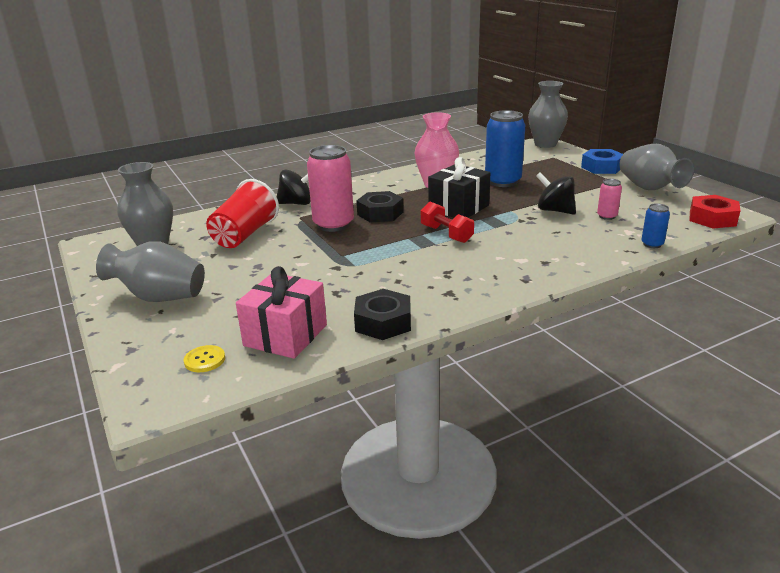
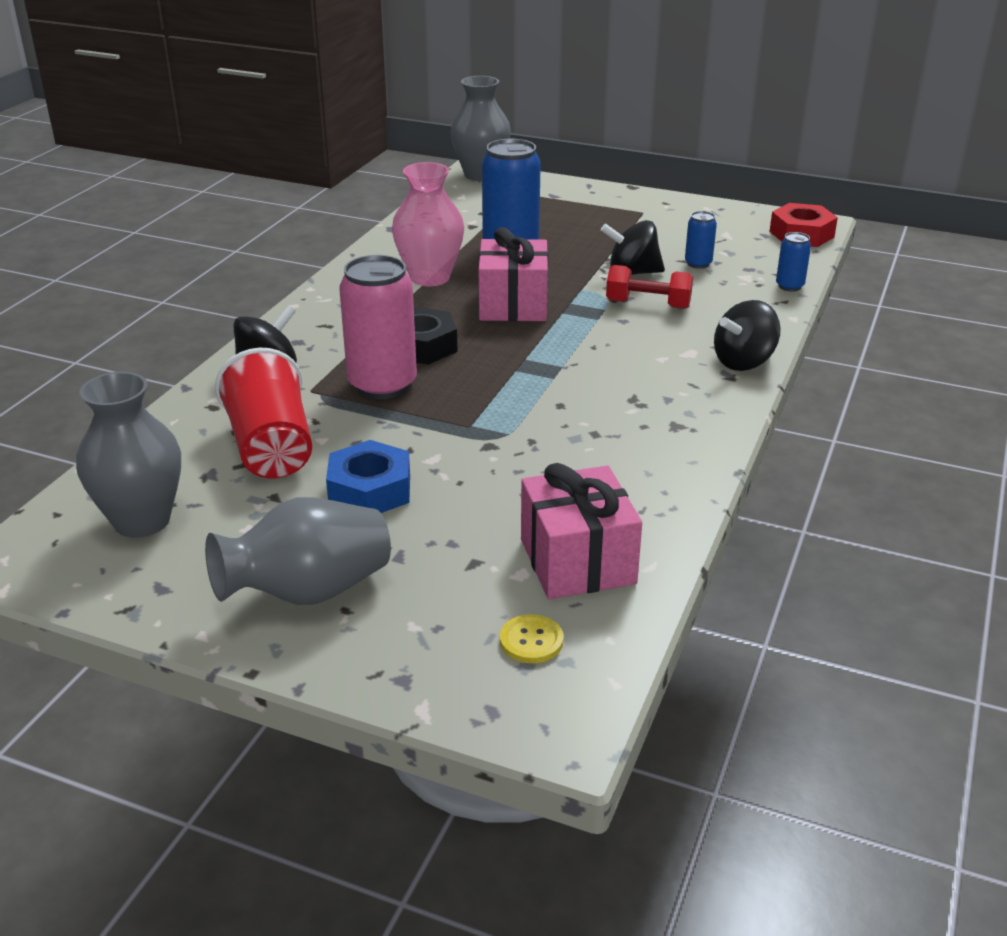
camera: 40 degrees left, 5 degrees up
(383, 322) = (663, 493): black nut -> none
(446, 234) = (555, 348): red dumbbell -> red dumbbell (648, 304)
(458, 208) = (513, 305): black gift -> pink gift
(547, 275) = (743, 362): none -> black spinning top
(602, 167) = (599, 194): blue nut -> blue nut (370, 490)
(607, 216) = (698, 263): pink can -> blue can
(649, 188) = (690, 211): grey vase -> none

